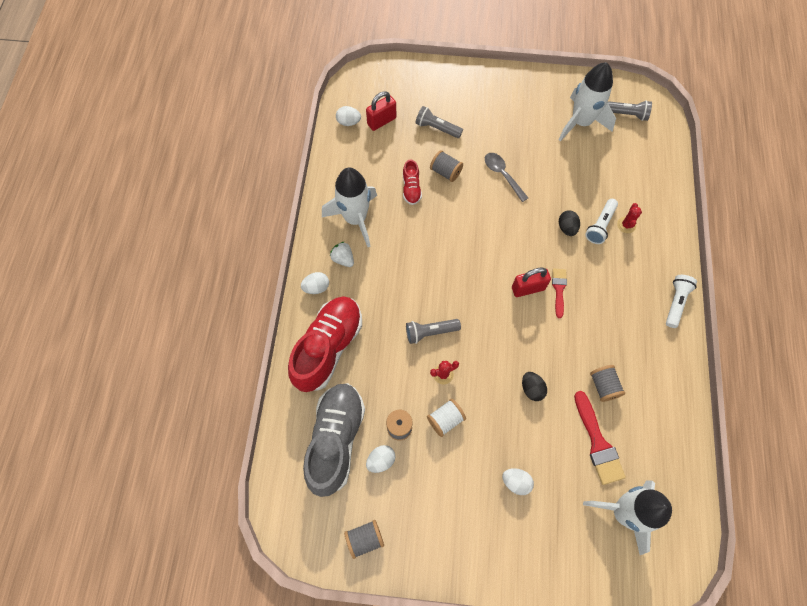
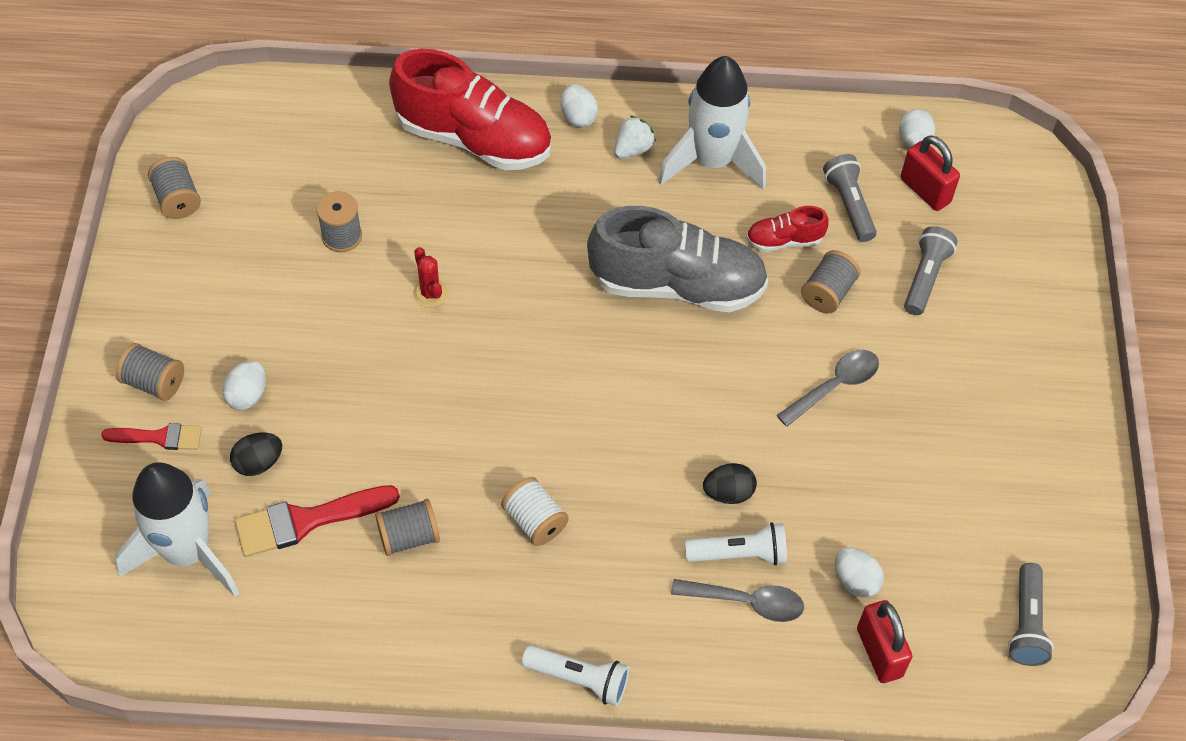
camera: 85 degrees right, 10 degrees down
(336, 440) = (325, 157): grey shoe -> grey shoe (677, 285)
(381, 460) = (291, 214): white egg -> white egg (855, 580)
(430, 332) = (504, 274): grey flashlight -> grey flashlight (848, 205)
(445, 420) = (353, 297): white spool -> white spool (535, 521)
(508, 543) = (154, 382): none -> grey spool
(528, 288) = (594, 422): red padlock -> red padlock (879, 652)
(531, 389) = (404, 423): black egg -> black egg (258, 463)
(559, 289) = (595, 473): red brush -> red brush (159, 437)
(581, 122) = (987, 532): white rocket -> none
(600, 226) = (739, 553): white flashlight -> white flashlight turned 150 degrees clockwise
(626, 225) = (746, 602): red cactus -> grey spoon

